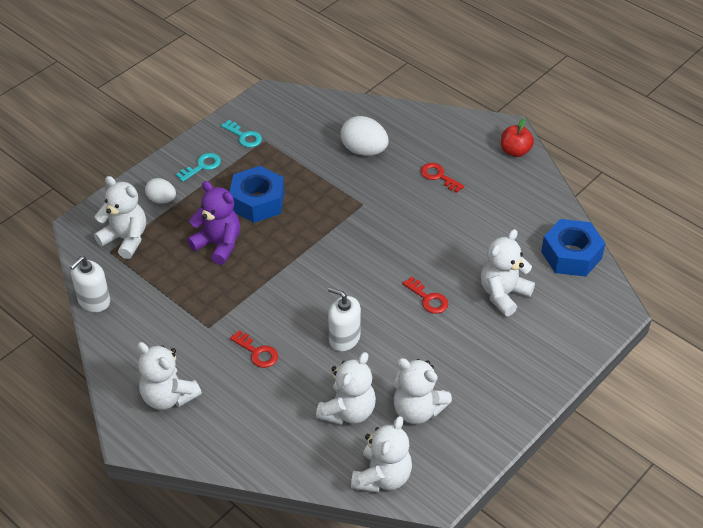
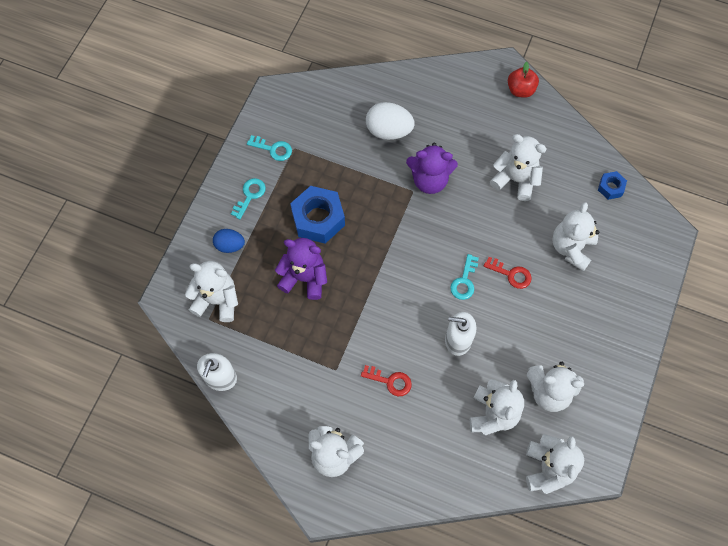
camera: 20 degrees left, 20 degrees up
(162, 200) = (230, 245): white egg -> blue egg
(376, 291) = (464, 281): none -> turquoise key
(384, 200) = (429, 180): none -> purple teddy bear
(438, 176) = (466, 139): red key -> none
(472, 222) = (515, 180): none -> white teddy bear
(571, 255) = (610, 187): blue nut -> blue nut, size x0.51

